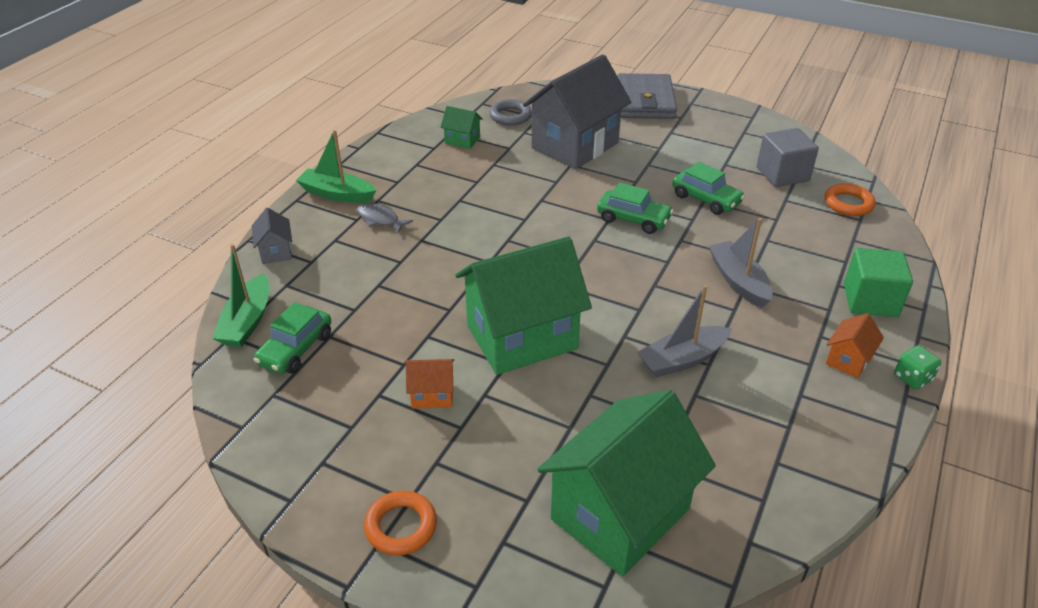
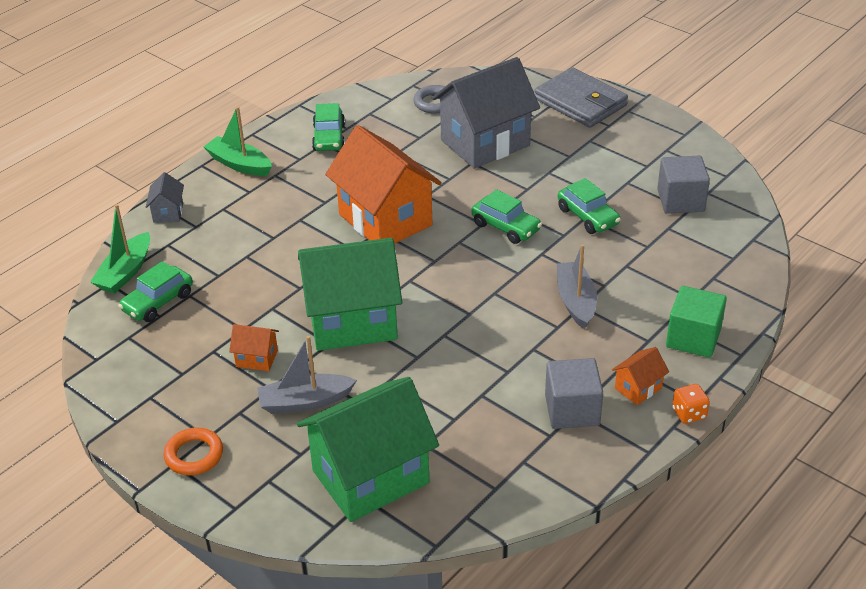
camera: 15 degrees right, 0 degrees up
(380, 219) = (270, 194): grey fish -> none
(420, 158) = (329, 138): none -> green car
(462, 140) = (377, 123): green house -> none
(510, 228) = (385, 220): none -> orange house
(645, 101) = (580, 102): grey wallet -> grey wallet turned 60 degrees counterclockwise
(682, 359) = (485, 363): grey boat -> grey boat (305, 402)
(796, 395) = (572, 410): none -> grey cube
(848, 204) = (730, 241): orange ring -> none
(912, 378) = (689, 413): green dice -> orange dice

